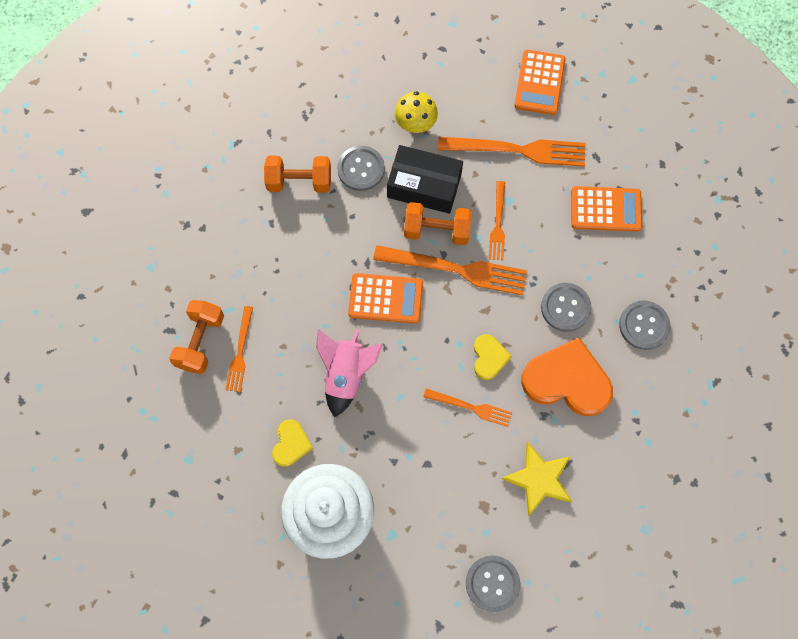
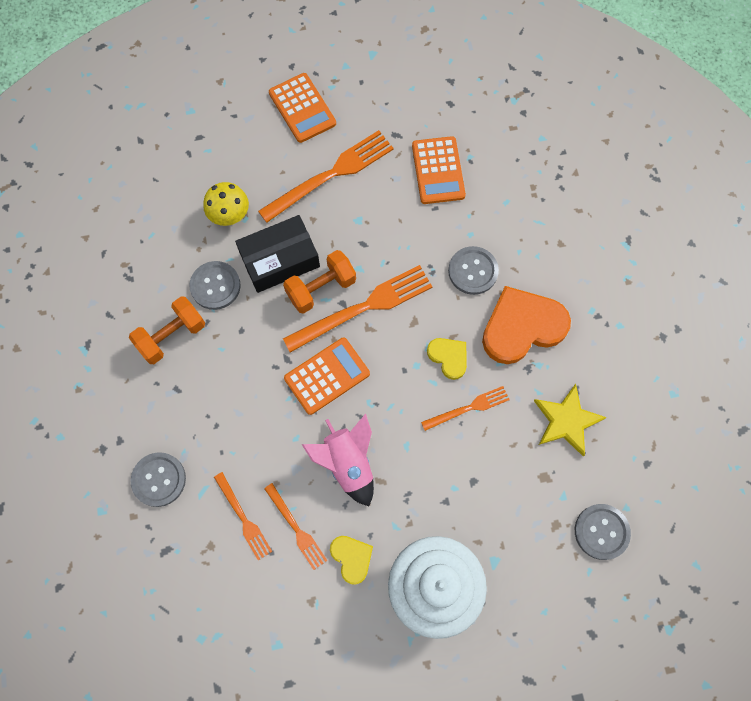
camera: 40 degrees left, 0 degrees up
(201, 341) = (201, 537): orange dumbbell -> none
(498, 224) = (365, 245): orange fork -> orange fork (296, 528)
(605, 209) = (438, 171): orange calculator -> orange calculator turned 120 degrees clockwise
(643, 325) = (542, 239): grey button -> grey button (159, 479)

